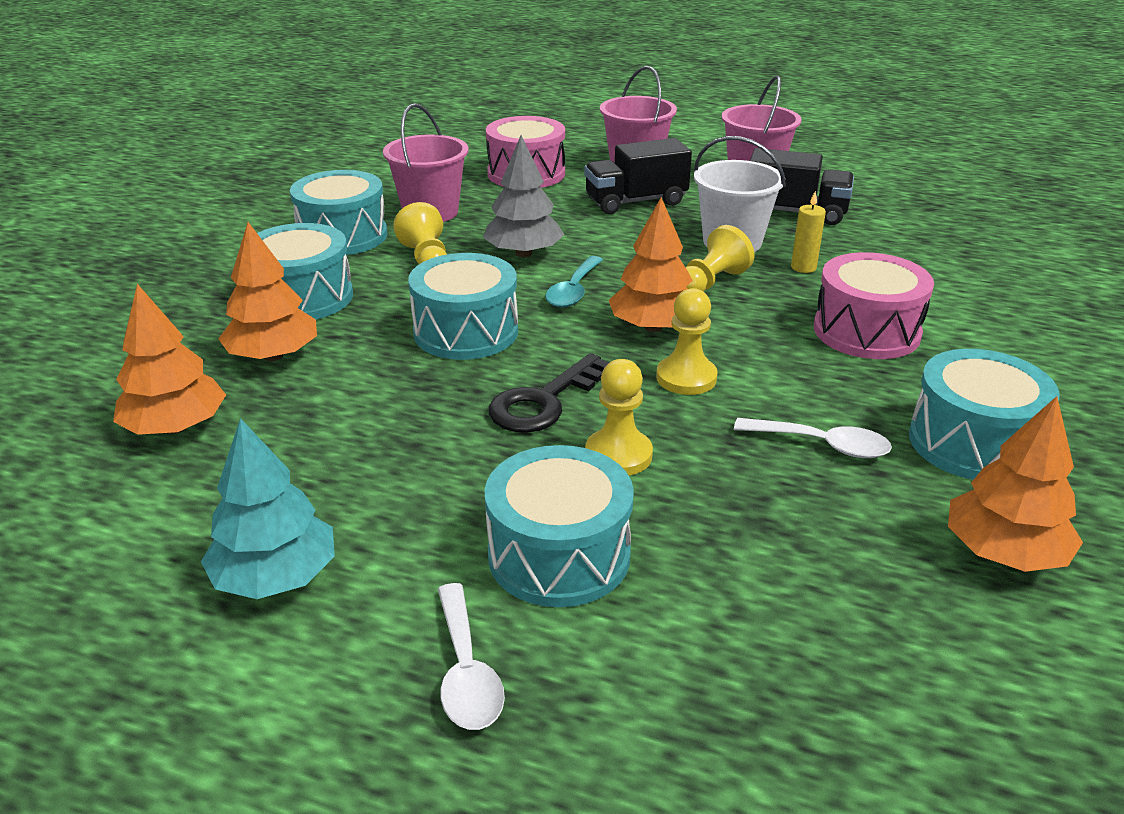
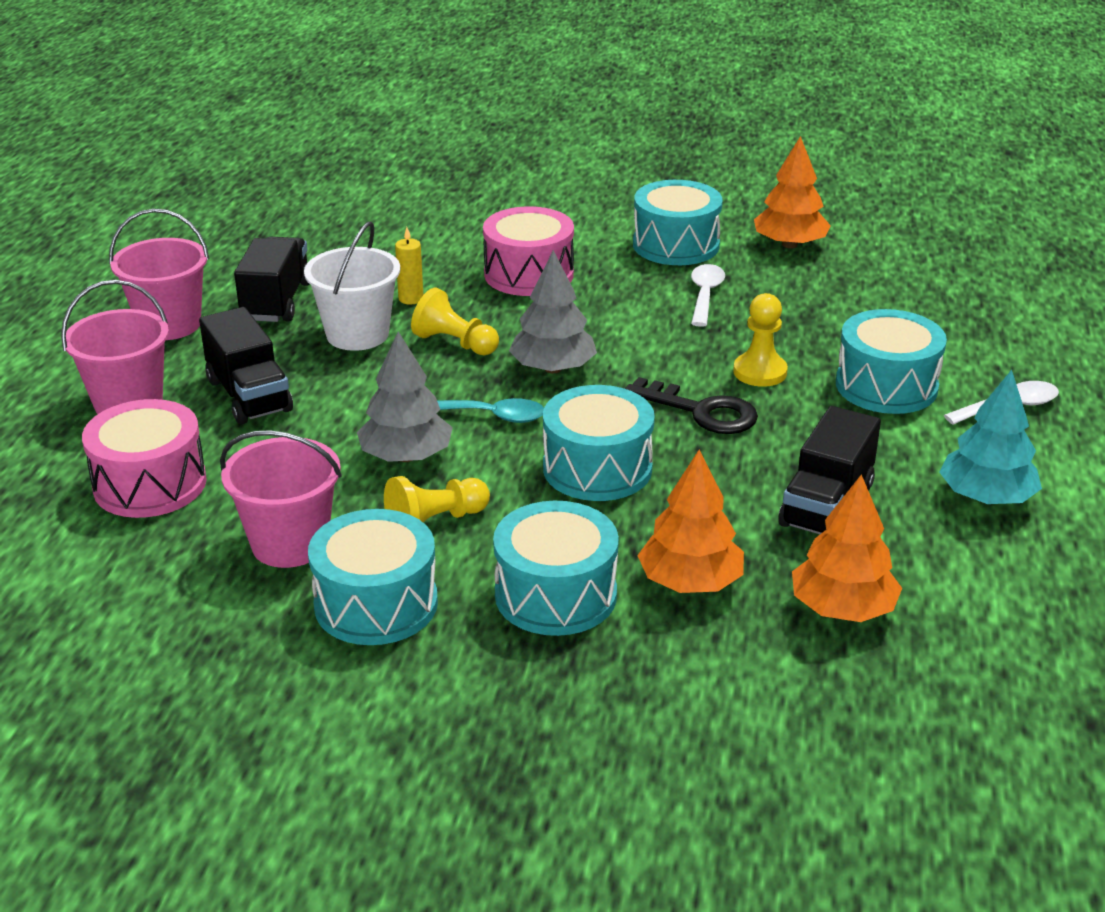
camera: 100 degrees left, 0 degrees up
(334, 450) = (826, 505): none -> black truck
(653, 327) = (553, 368): orange tree -> grey tree
(686, 378) = (635, 349): yellow pawn -> none

